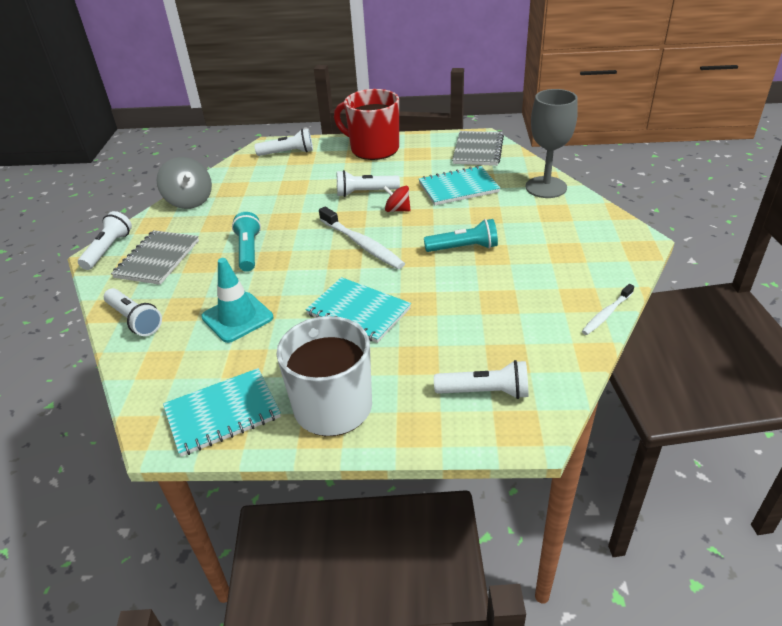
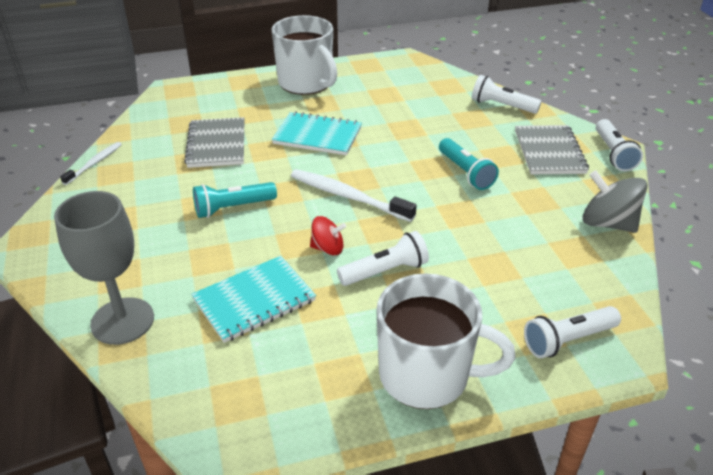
camera: 160 degrees right, 0 degrees up
(222, 413) = (376, 71): turquoise notebook -> none
(237, 317) = (418, 118): turquoise traffic cone -> none
(373, 149) = (427, 375): red mug -> white mug
(478, 150) = (234, 402): grey notebook -> grey notebook (217, 144)
(485, 392) = (202, 102): white flashlight -> none

